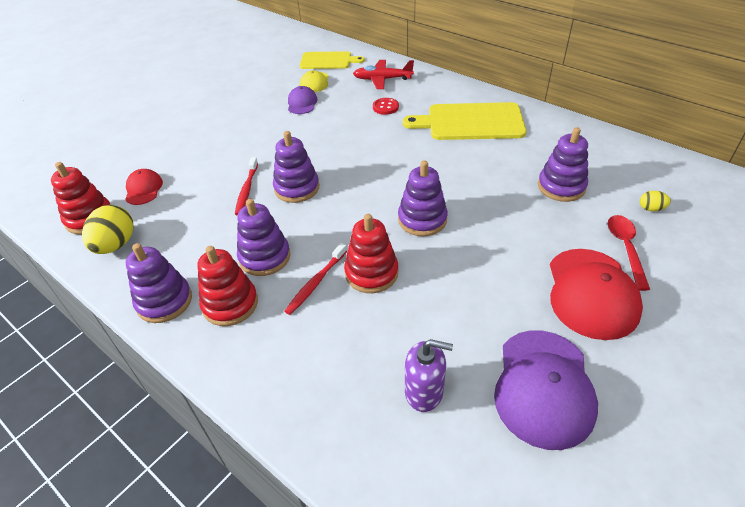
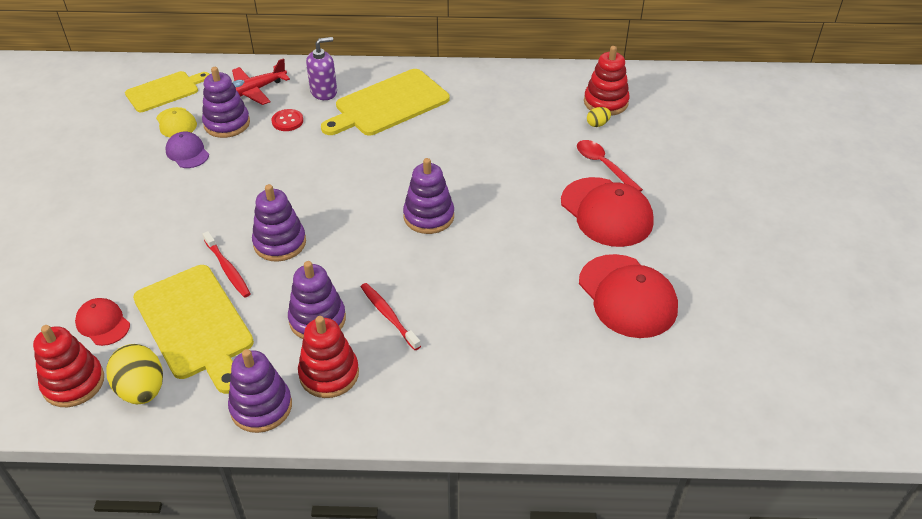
camera: 40 degrees left, 0 degrees up
(189, 218) = (195, 325): none -> yellow cutting board
(316, 283) = (388, 315): red toothbrush -> red toothbrush turned 150 degrees clockwise
(371, 273) = (429, 283): red stacking toy -> red stacking toy (605, 102)
(424, 391) = (552, 346): purple soap dispenser -> purple soap dispenser (324, 92)
(543, 387) = (627, 296): purple cap -> red cap
(561, 187) = (517, 135): purple stacking toy -> purple stacking toy (227, 123)

